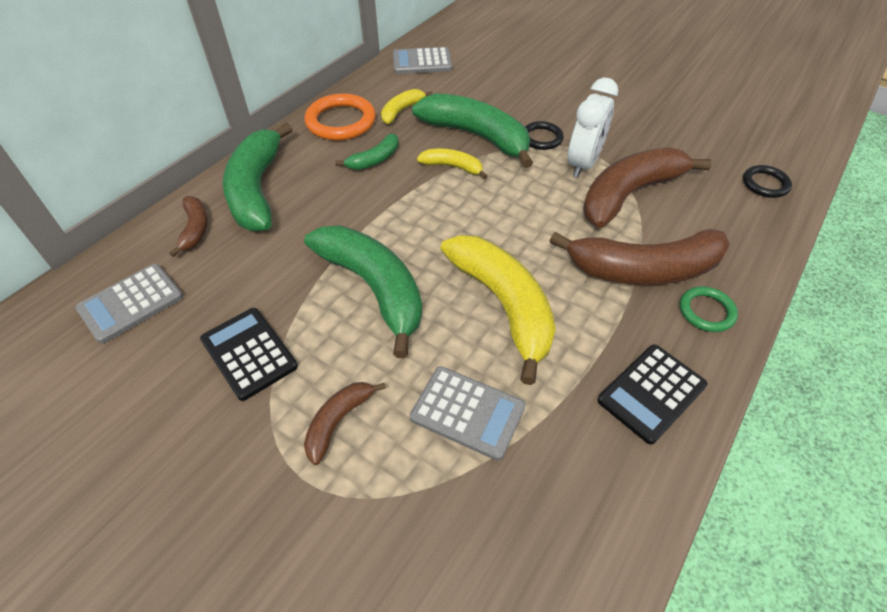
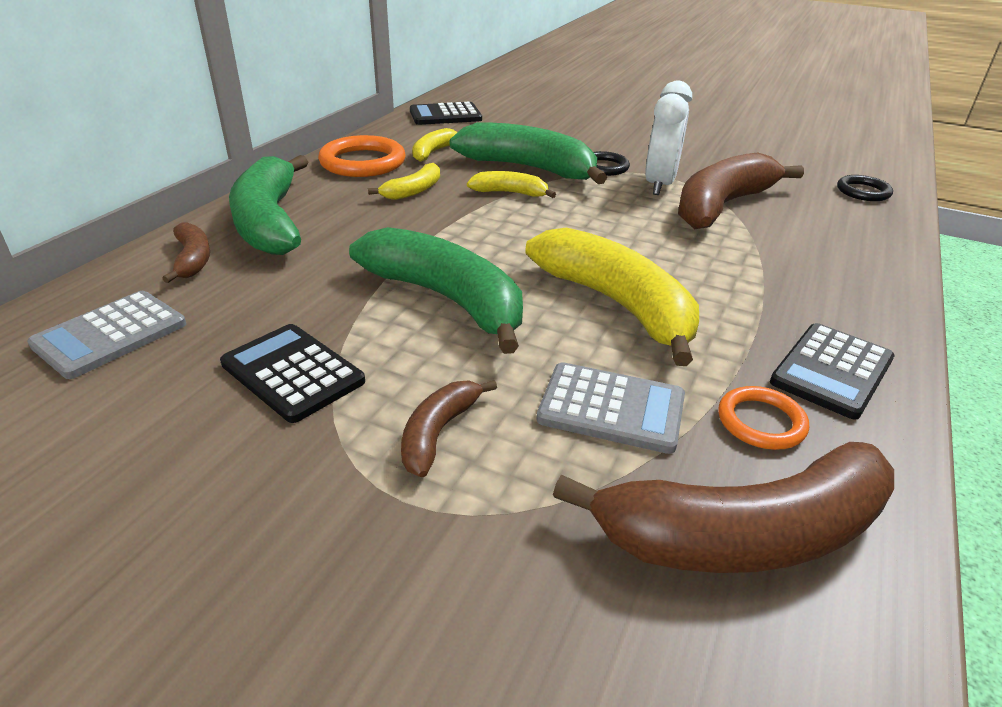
camera: 10 degrees left, 15 degrees down
(374, 159) = (413, 191): green banana -> yellow banana
(422, 62) = (445, 115): grey calculator -> black calculator
(576, 438) = (761, 422): none -> orange ring
(643, 269) = (768, 264): brown banana -> brown banana (743, 533)
(706, 311) = (856, 295): green ring -> none

